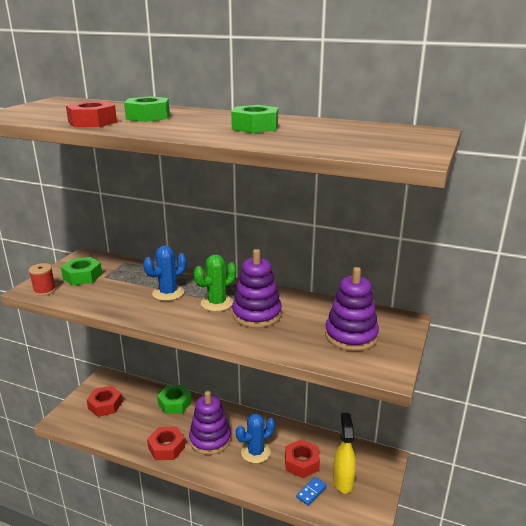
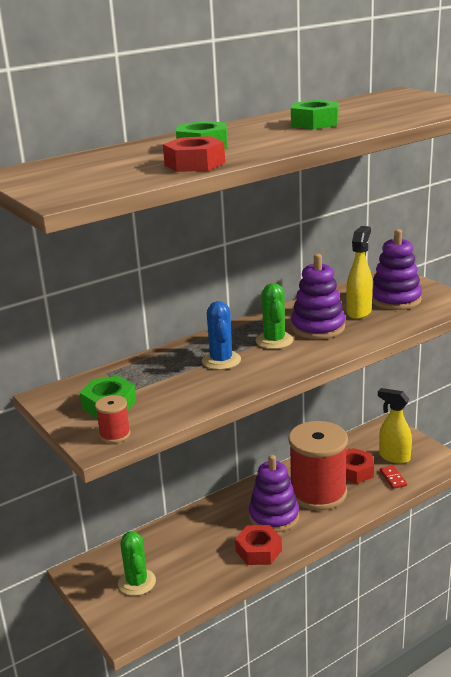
camera: 55 degrees left, 0 degrees up
(105, 405) = (137, 582): red nut -> green cactus
(174, 403) = (191, 525): green nut -> none
(255, 452) = (318, 493): blue cactus -> red spool
(305, 325) = (359, 312): none -> yellow spray bottle
(311, 492) = (393, 478): blue domino -> red domino

